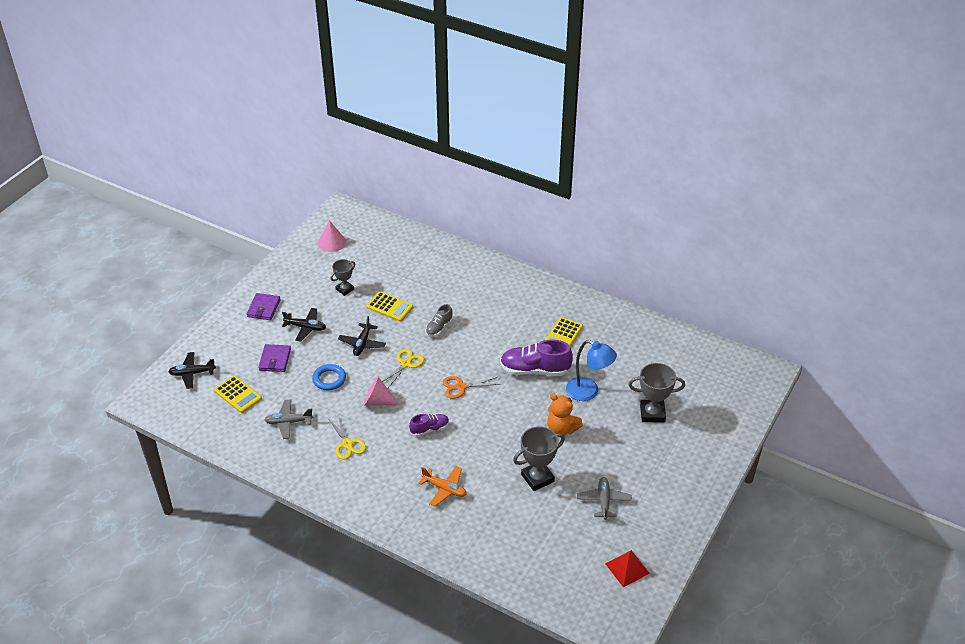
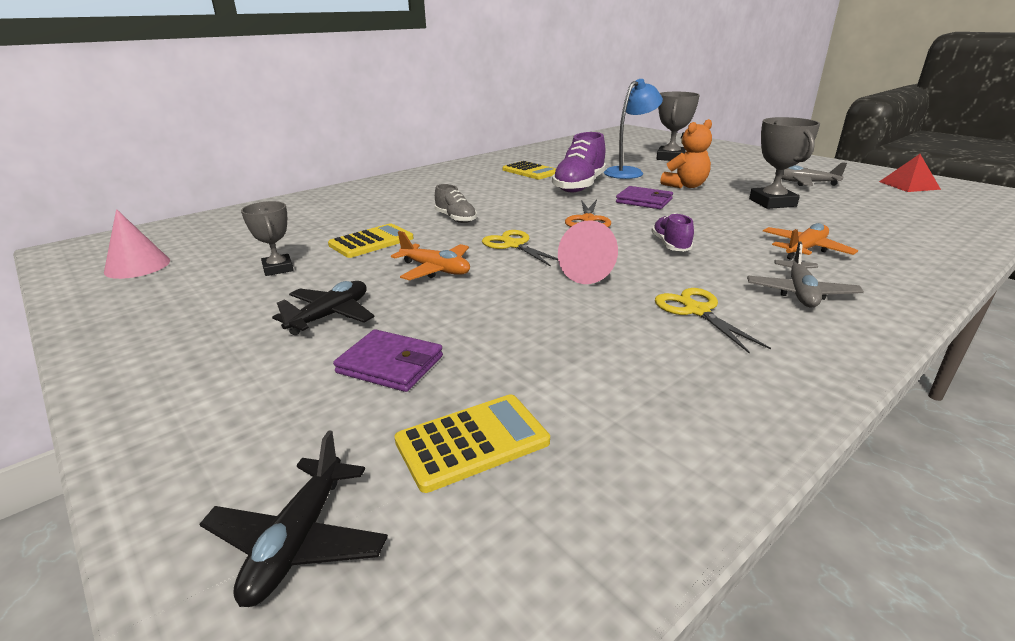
camera: 70 degrees left, 15 degrees down
(263, 308) = (198, 359): purple wallet -> purple wallet (644, 201)
(288, 422) = (613, 370): grey plane -> grey plane (800, 293)
(329, 379) = (504, 308): blue ring -> none
(347, 444) = (696, 311): yellow scissors -> yellow scissors turned 105 degrees counterclockwise
(362, 344) = (435, 270): black plane -> orange plane

